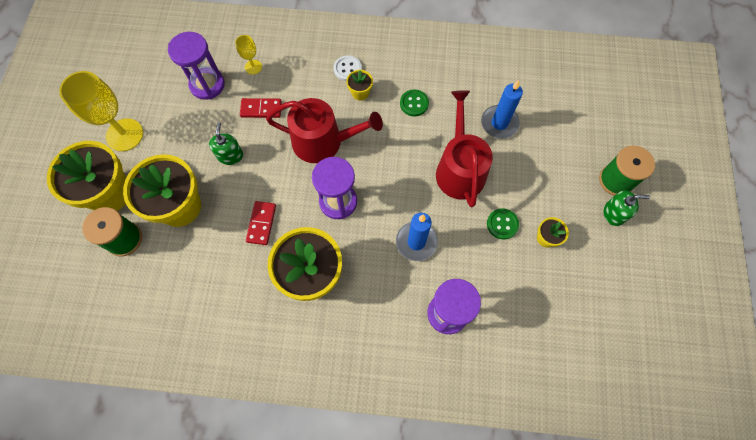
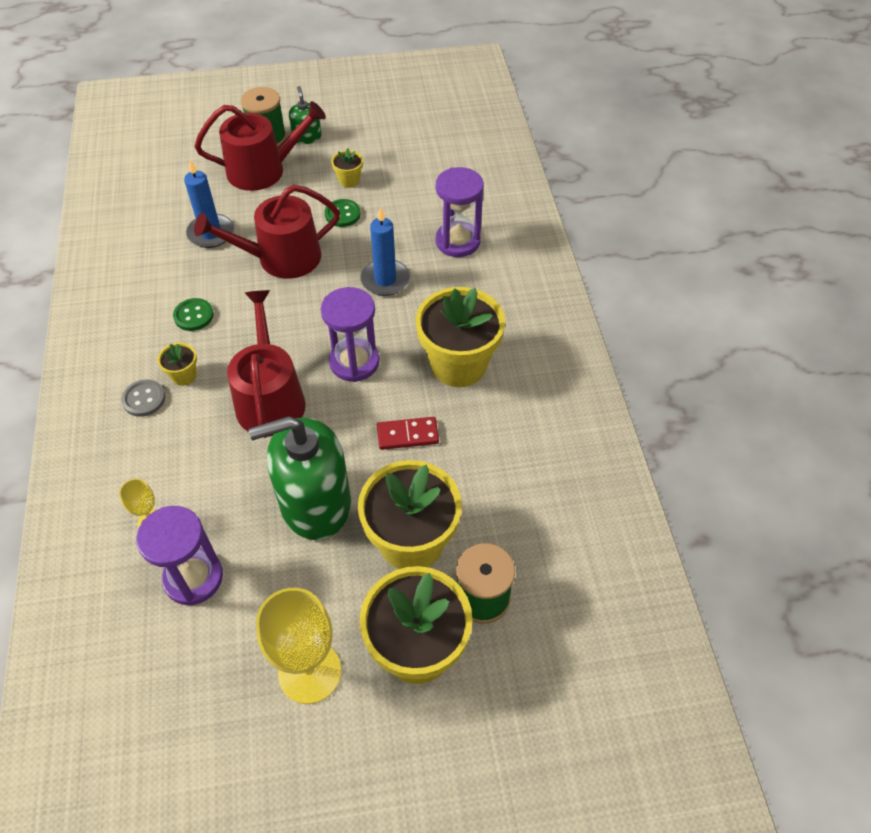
camera: 105 degrees left, 15 degrees down
(230, 156) = (315, 503): green soap dispenser -> green soap dispenser, size x2.18
(261, 109) = (229, 487): red domino -> none
(347, 69) = (144, 399): white button -> grey button
(571, 171) = (263, 170): none -> red watering can

